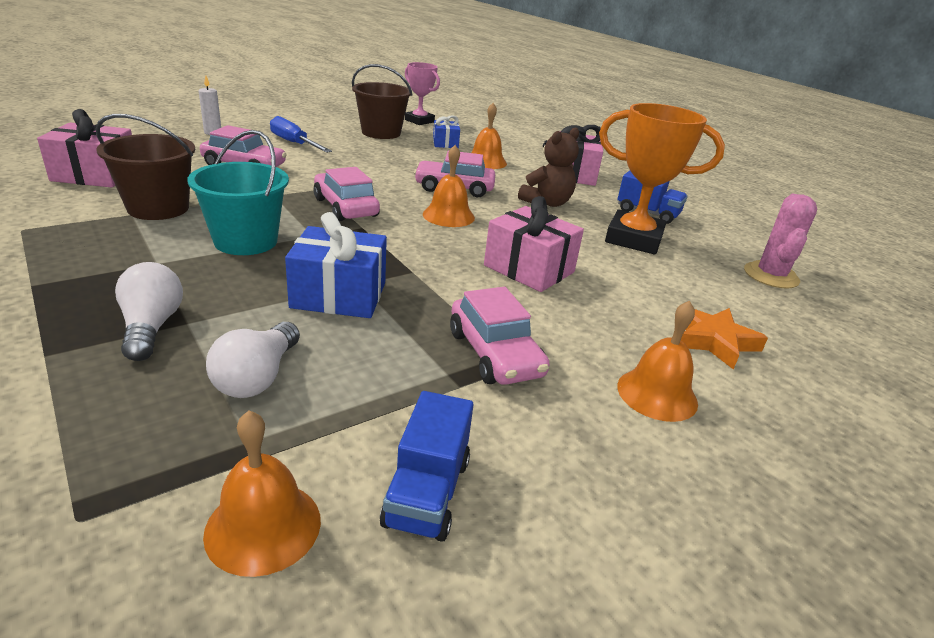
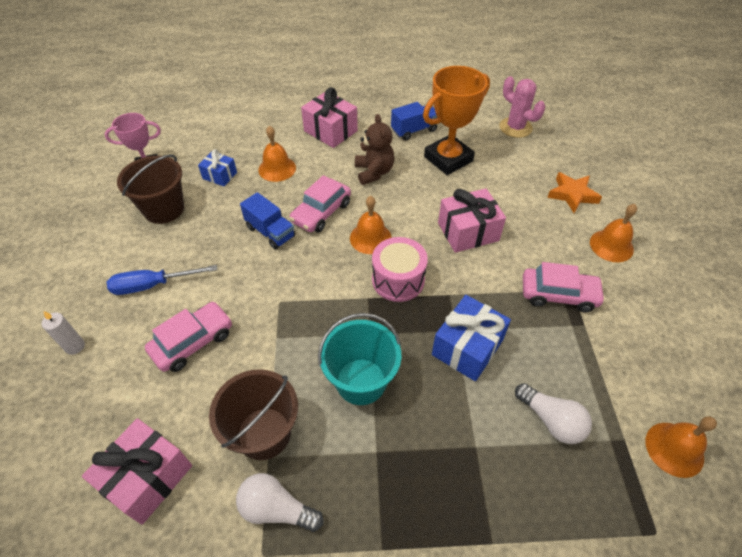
camera: 55 degrees left, 20 degrees up
(151, 327) = (474, 470): white light bulb -> white light bulb (276, 509)
(345, 207) = (326, 296): pink car -> none
(404, 239) = (398, 280): none -> pink drum
(427, 492) = (663, 373): blue truck -> blue truck (270, 232)

